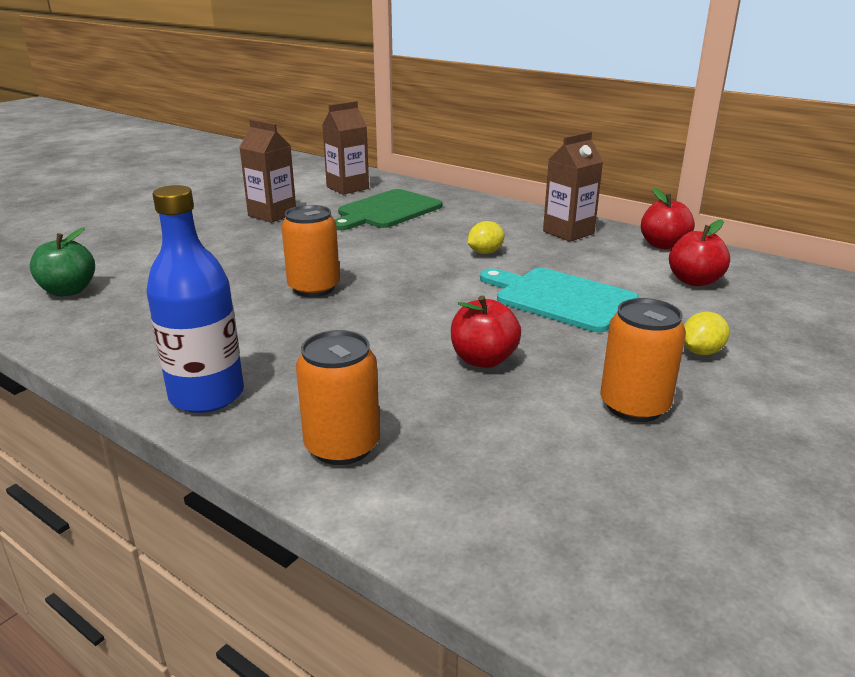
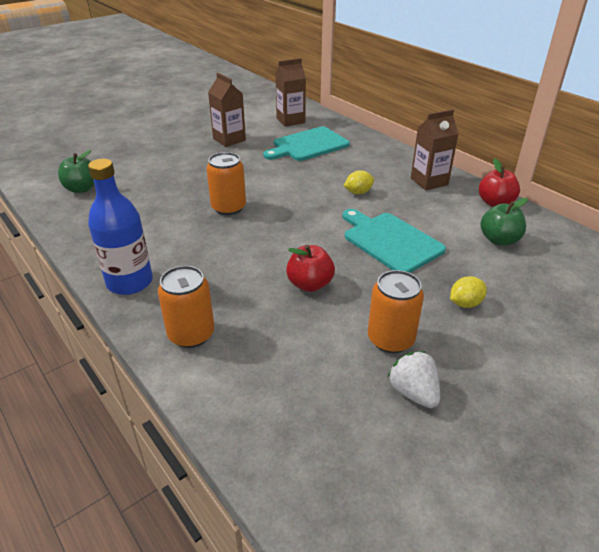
camera: 15 degrees right, 10 degrees up
(387, 210) = (308, 145): green cutting board -> turquoise cutting board
(694, 281) = (499, 240): red apple -> green apple
(706, 463) = (413, 392): none -> white strawberry

